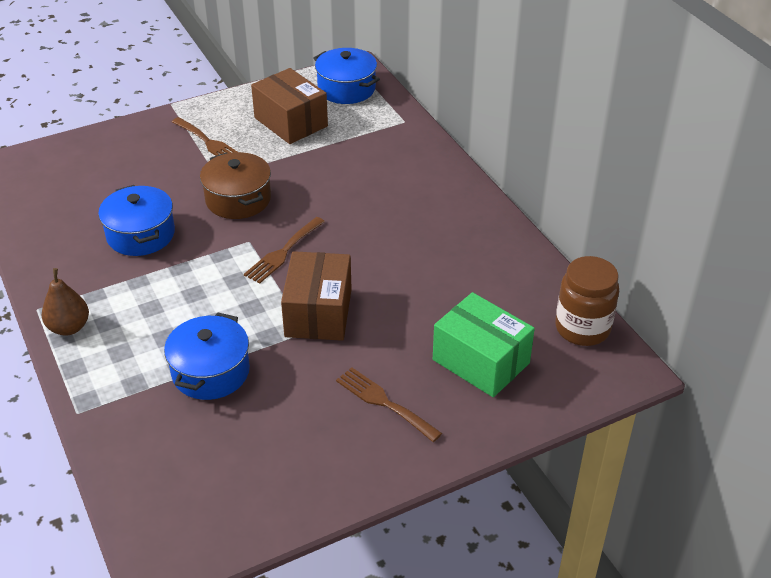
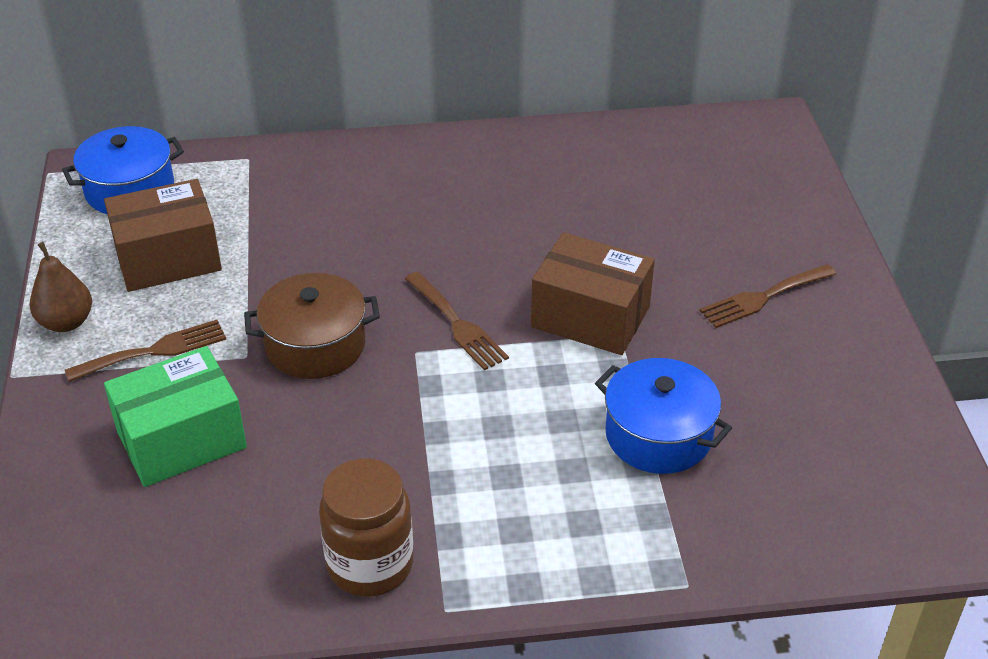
camera: 70 degrees left, 0 degrees up
(69, 327) = (506, 574): brown pear -> brown pear (66, 322)
(141, 234) = (334, 463): blue pot -> none
(481, 361) = (725, 212): green box -> green box (181, 439)
(582, 328) = (702, 131): brown jar -> brown jar (370, 565)

